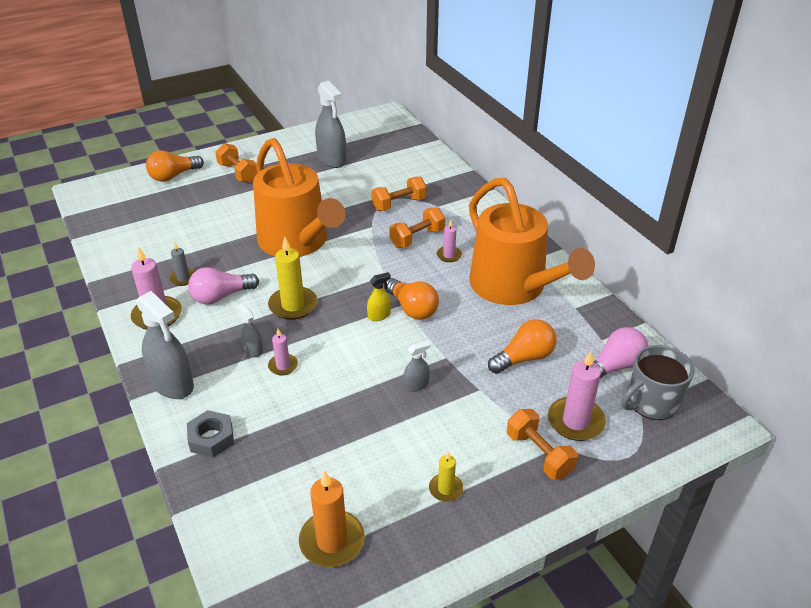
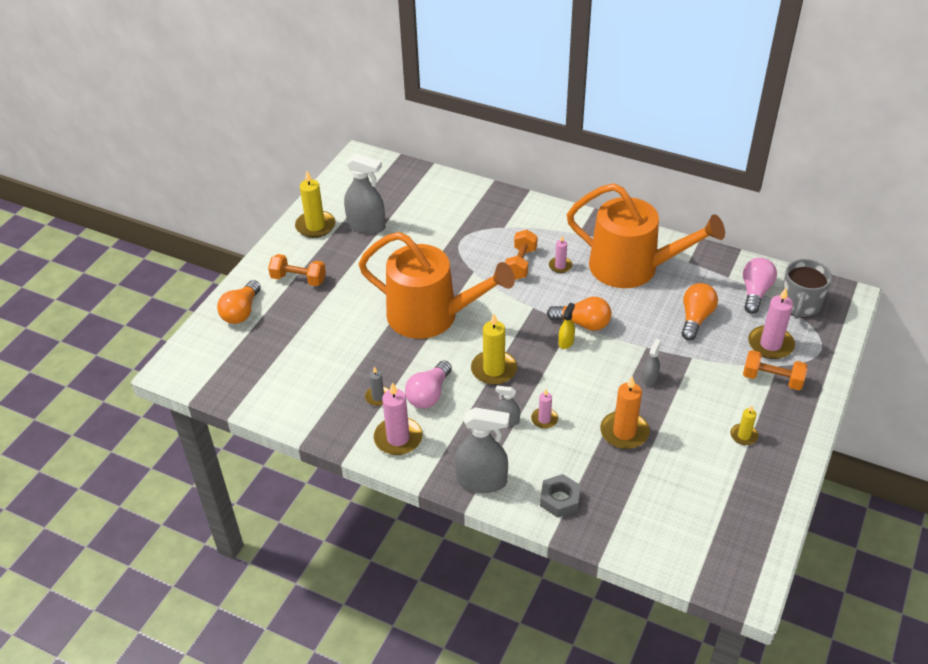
camera: 35 degrees left, 5 degrees up
(295, 144) = (315, 226): none -> yellow candle
(332, 541) = (715, 511): orange candle -> orange candle (624, 432)
(399, 204) = (472, 240): orange dumbbell -> none

